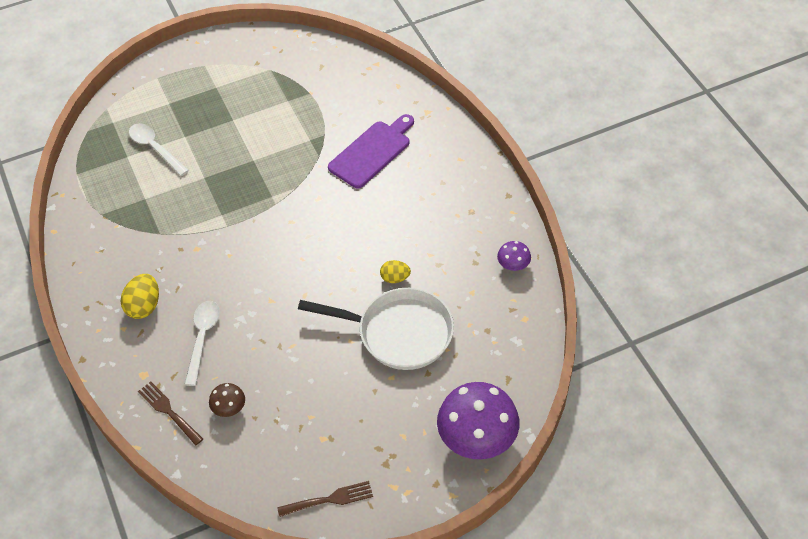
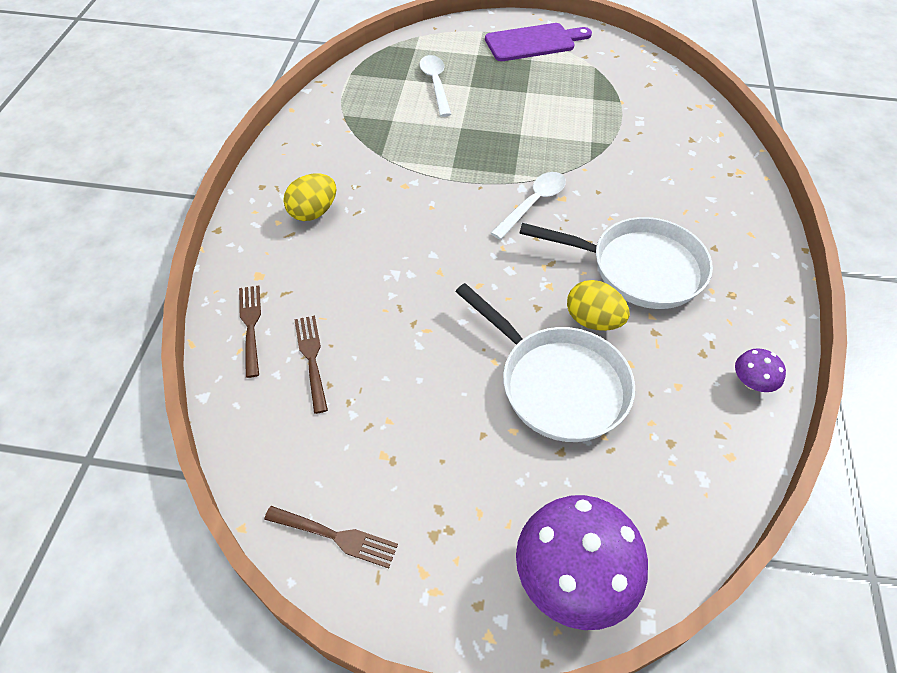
camera: 30 degrees right, 0 degrees up
(202, 338) = (342, 272): white spoon -> white spoon (533, 203)
(229, 408) = (311, 358): brown mushroom -> brown fork
(372, 152) = (651, 182): purple cutting board -> purple cutting board (533, 42)
(395, 278) = (593, 320): yellow egg -> yellow egg, size x1.54
(403, 224) = (639, 268): none -> white pan

